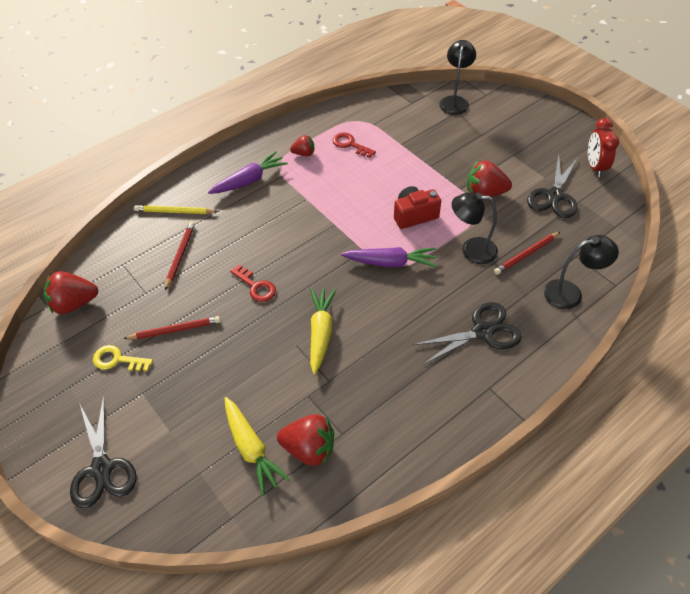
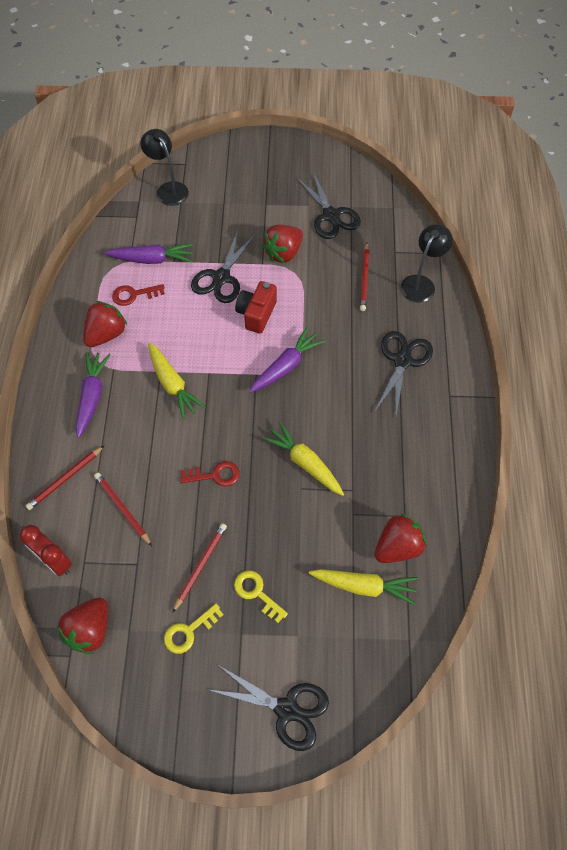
camera: 50 degrees left, 10 degrees up
(175, 211) = (65, 479): yellow pencil -> red pencil
(183, 379) = (256, 593): none -> yellow key
(303, 213) = (173, 385): none -> yellow carrot
(304, 153) = (106, 334): red strawberry -> red strawberry, size x1.71
(389, 133) = (152, 259): none -> purple carrot
(420, 176) = (221, 278): none -> black scissors
(471, 250) = (327, 307): black lamp -> none
(595, 167) = (330, 169): red clock -> red clock (54, 561)

